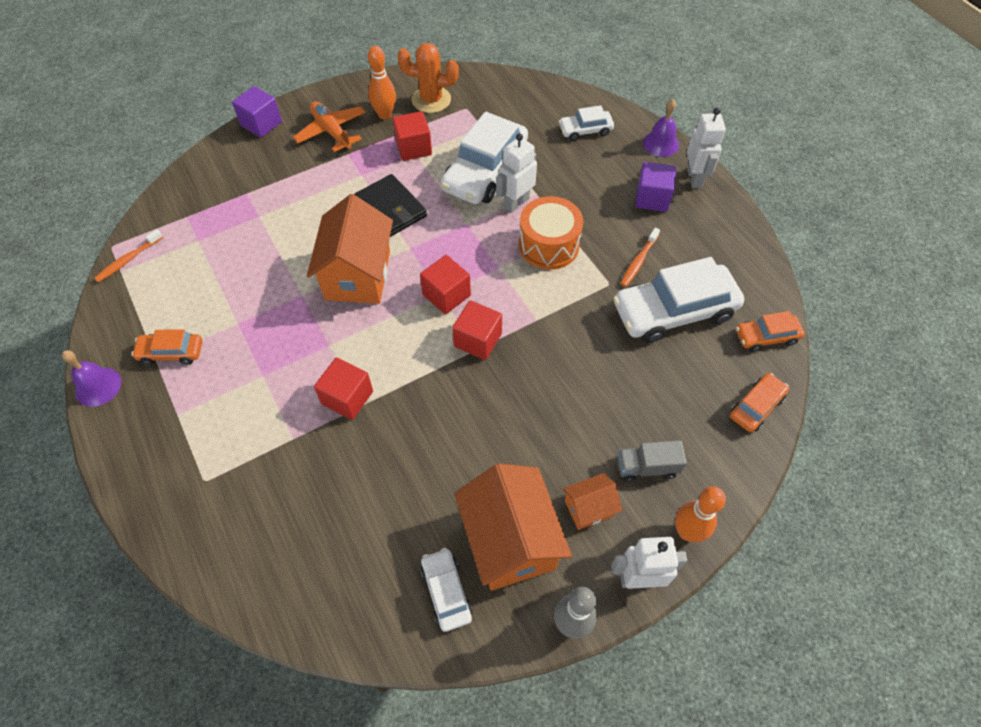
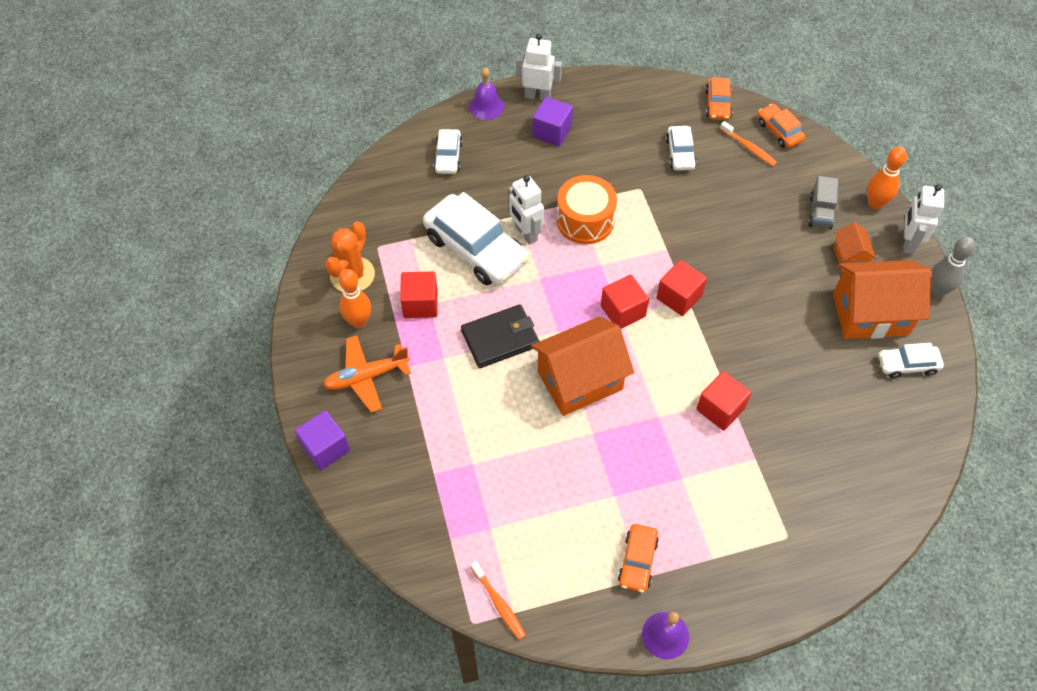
camera: 75 degrees left, 0 degrees up
(357, 275) = (580, 380): orange house -> orange house turned 45 degrees counterclockwise
(638, 261) = (621, 161): orange toothbrush -> orange toothbrush (749, 147)
(674, 311) = (680, 153): white car -> white car, size x0.51

